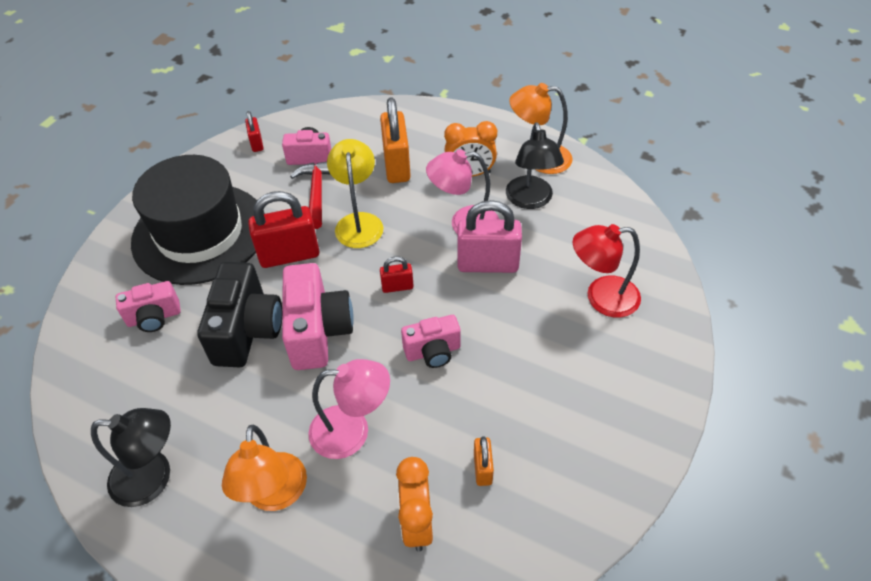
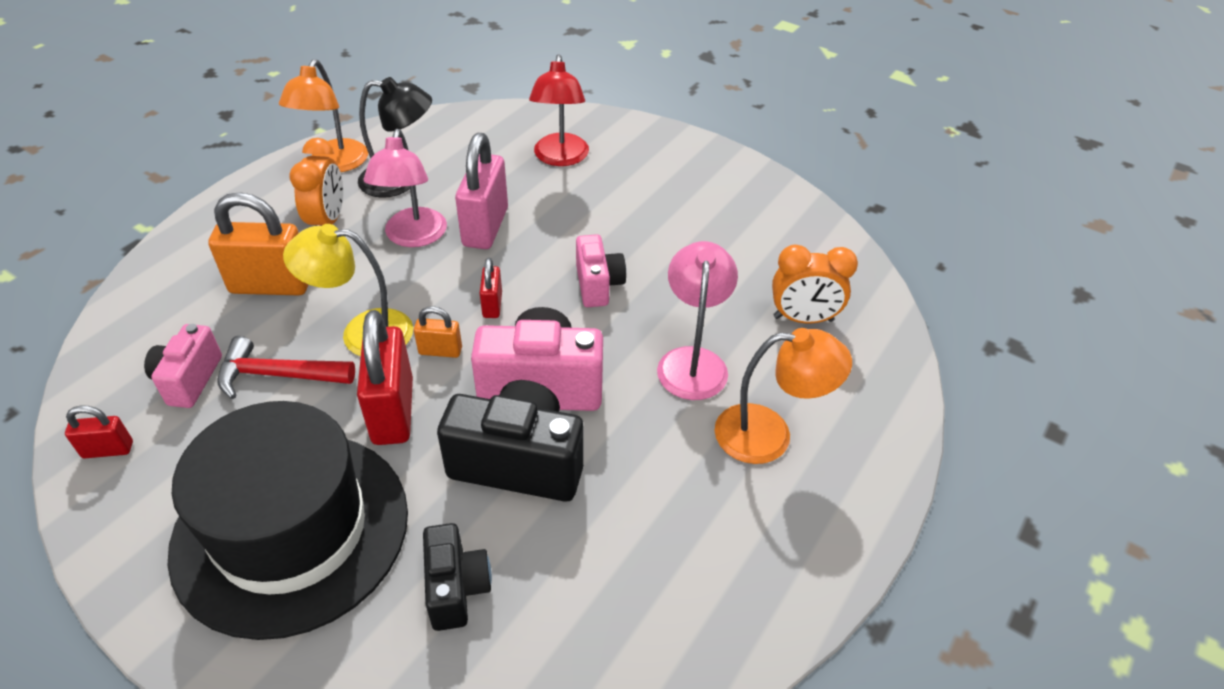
camera: 85 degrees left, 5 degrees down
(153, 477) = (739, 568): black lamp -> none
(154, 317) = (456, 588): pink camera -> black camera
(482, 469) = (746, 266): orange padlock -> orange padlock (440, 351)

